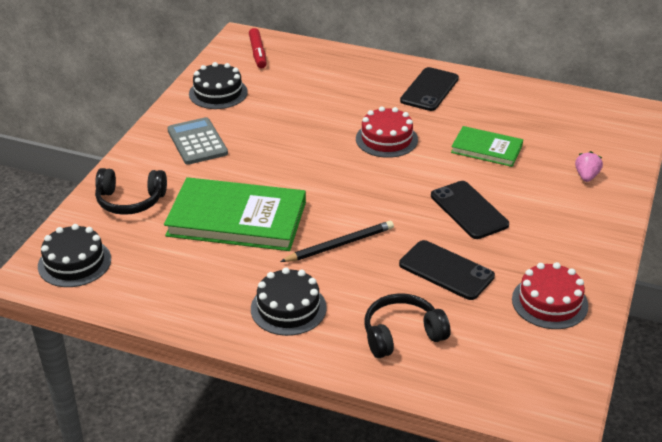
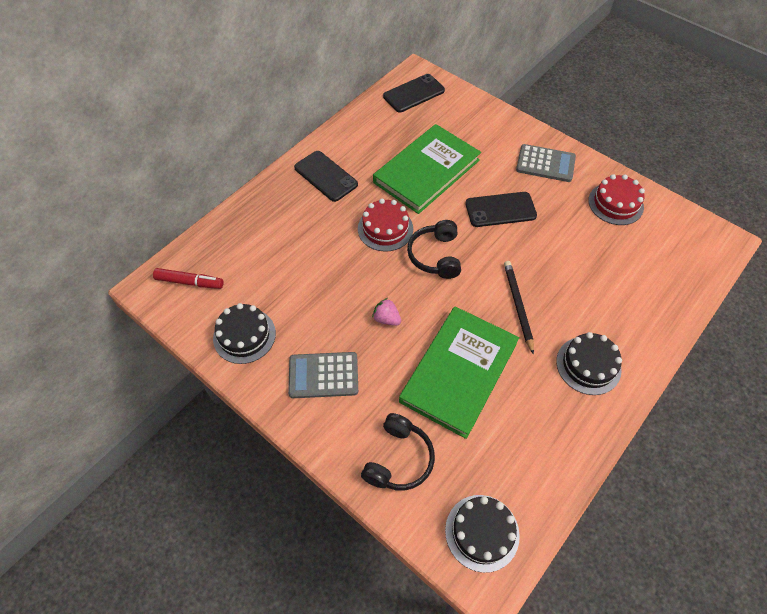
camera: 70 degrees left, 20 degrees up
(402, 335) = (633, 299): black headphones -> black headphones (435, 256)
(446, 270) = (567, 248): black phone -> black phone (414, 93)
(486, 149) = (426, 171): green book -> green book, size x1.82
(571, 233) = (545, 163): none -> grey calculator
(586, 176) = (483, 130): pink strawberry -> pink strawberry (386, 319)

